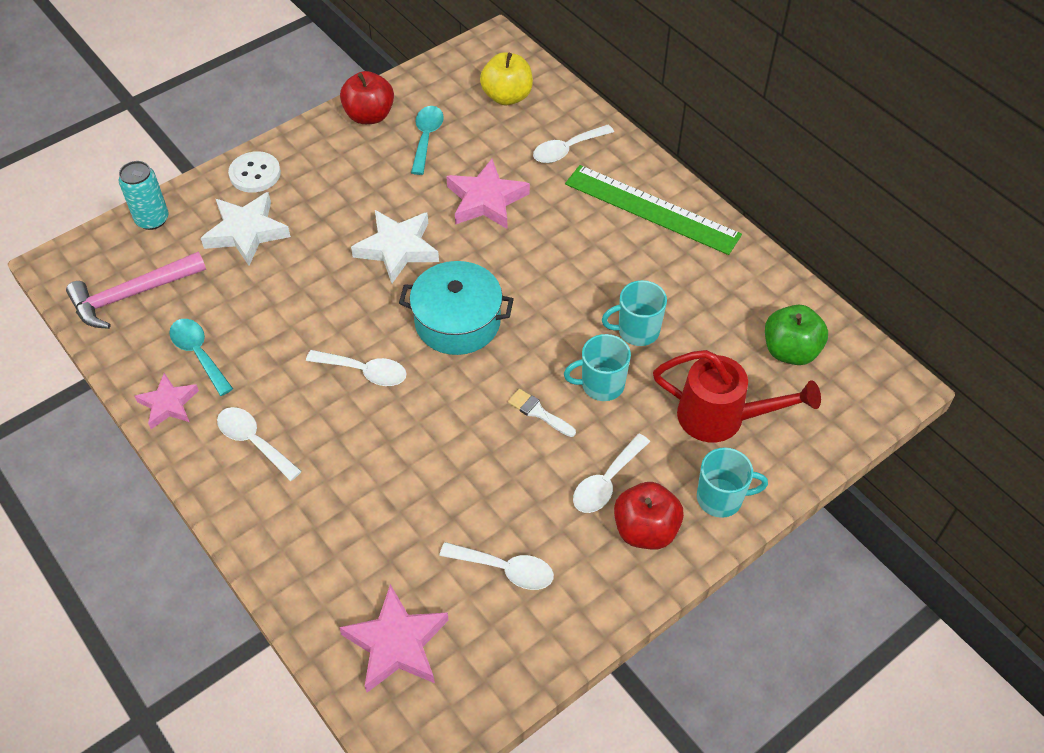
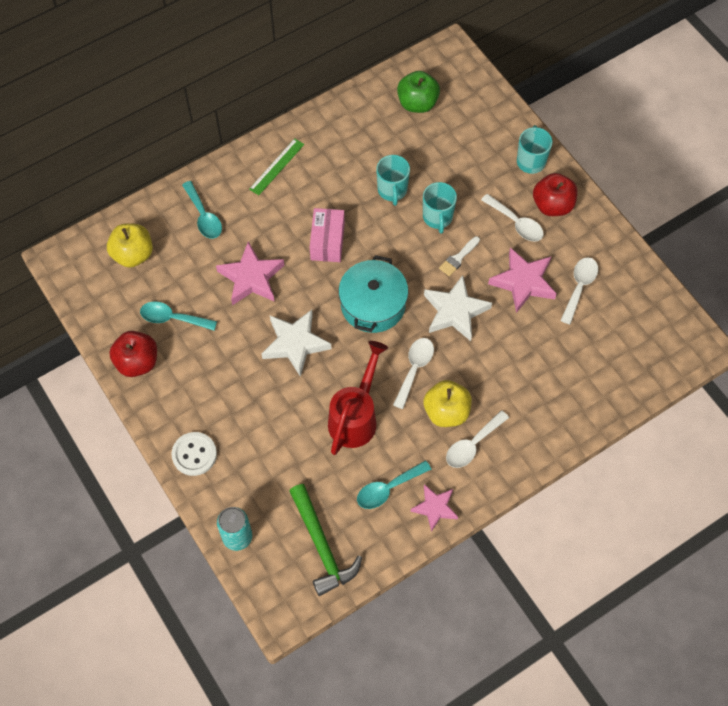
camera: 85 degrees left, 10 degrees up
(132, 295) = (322, 545): pink hammer -> green hammer
(246, 232) = (262, 458): white star -> white star (455, 311)
(302, 410) = (446, 412): none -> yellow apple
(396, 644) = (631, 352): pink star -> pink star (523, 282)
(547, 268) = (327, 241): none -> pink box
(567, 149) = (204, 216): white spoon -> turquoise spoon
(652, 209) = (276, 166): green ruler -> green ruler, size x0.53
(721, 418) = (469, 151): red watering can -> red watering can (355, 417)

